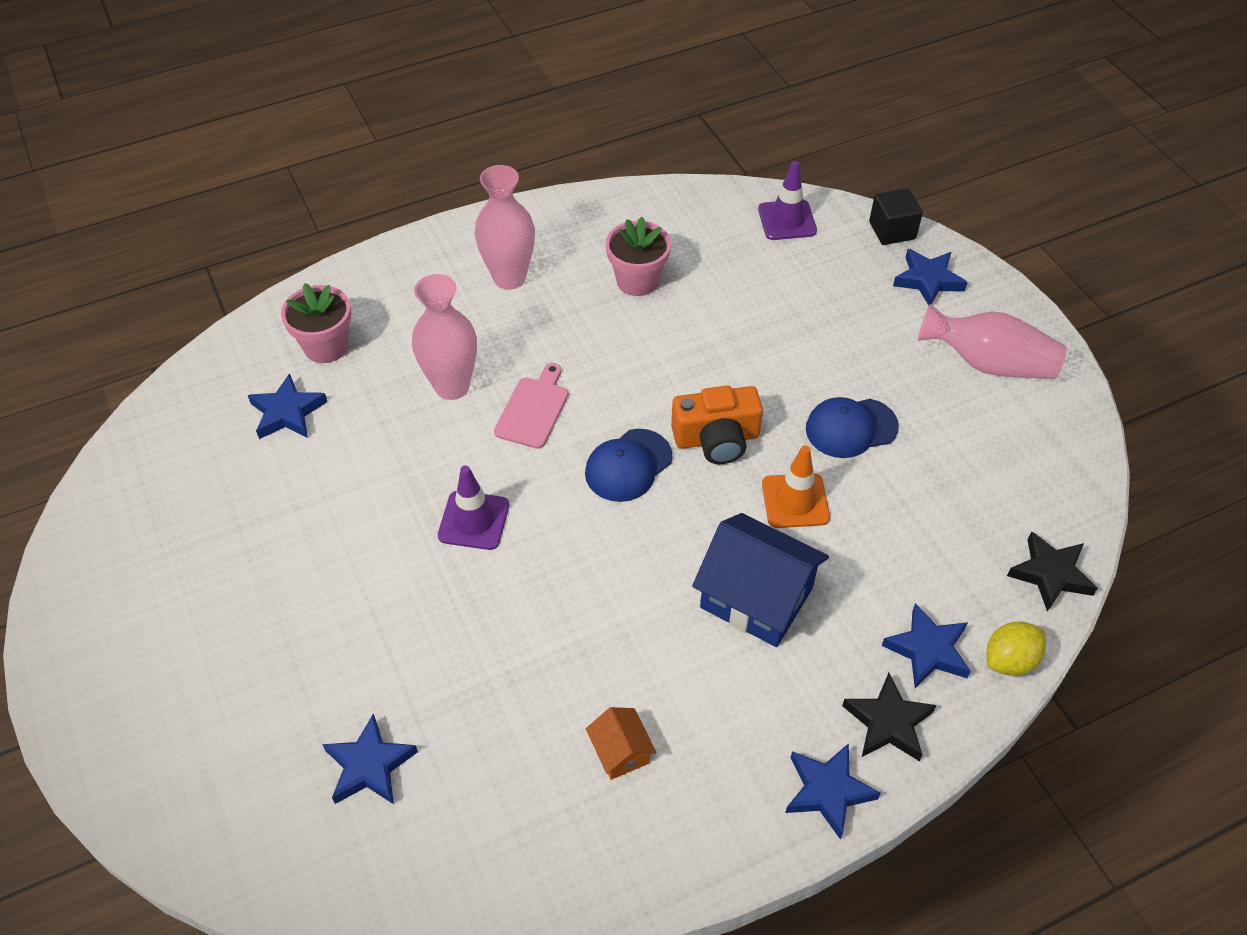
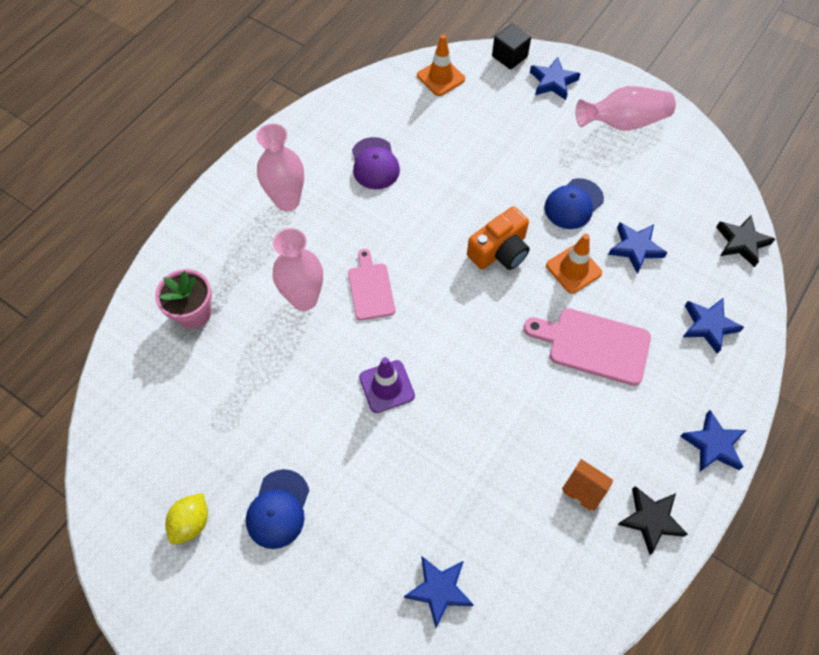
camera: 30 degrees left, 10 degrees up
(287, 412) = (202, 376): blue star -> blue star (635, 248)
(628, 465) = (458, 297): blue cap -> blue cap (278, 509)
(637, 280) = (375, 164): pink flower pot -> purple cap
(756, 597) = (593, 345): blue house -> pink cutting board
(787, 220) = (441, 77): purple traffic cone -> orange traffic cone
(888, 722) = (717, 383): black star -> black star (650, 519)
(1009, 660) = (754, 308): yellow lemon -> yellow lemon (191, 522)

